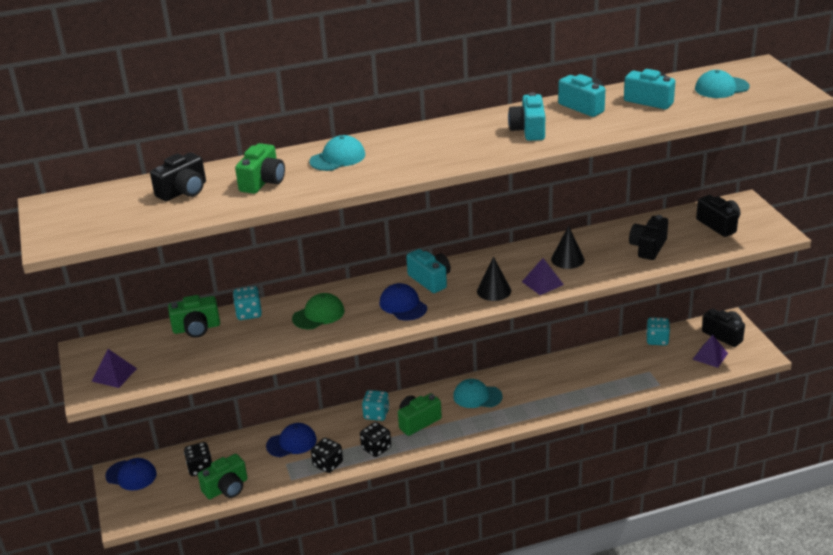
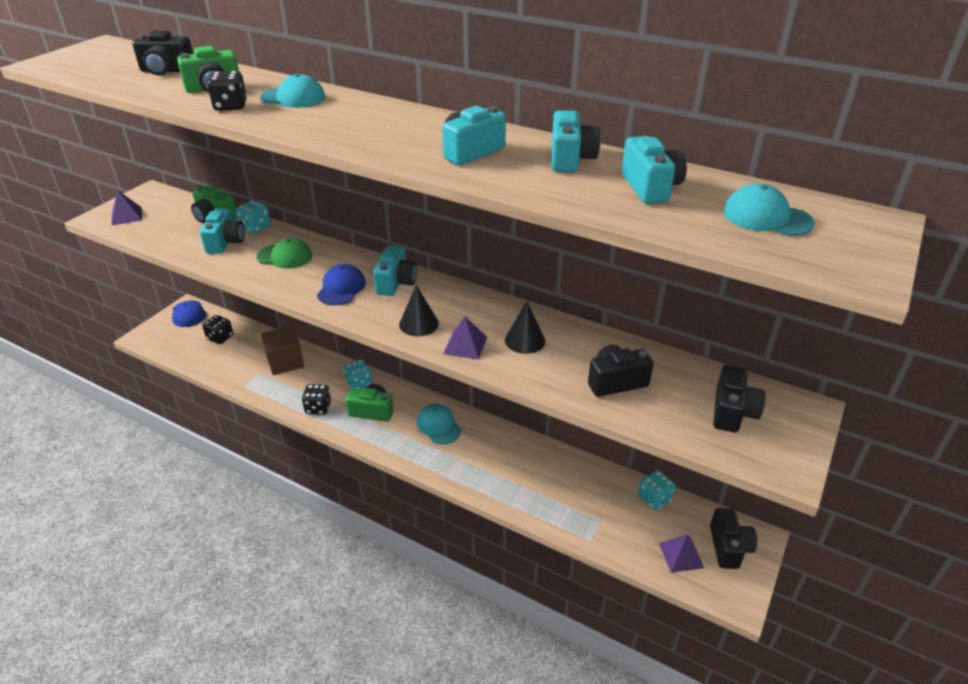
camera: 45 degrees right, 5 degrees up
(226, 488) = (208, 362): green camera -> none
(250, 336) = (225, 242): none -> turquoise camera
(291, 443) = (285, 362): blue cap -> brown cube
(328, 464) = (276, 394): black dice -> black dice (230, 106)

